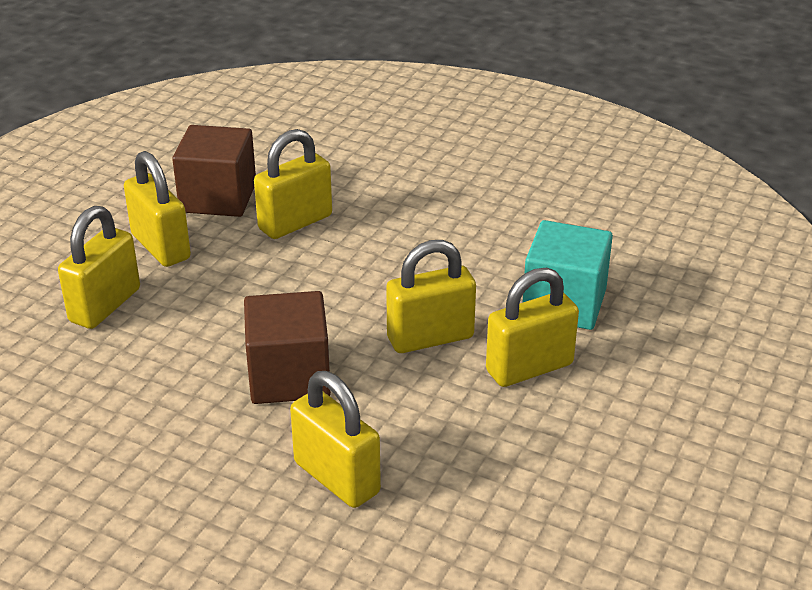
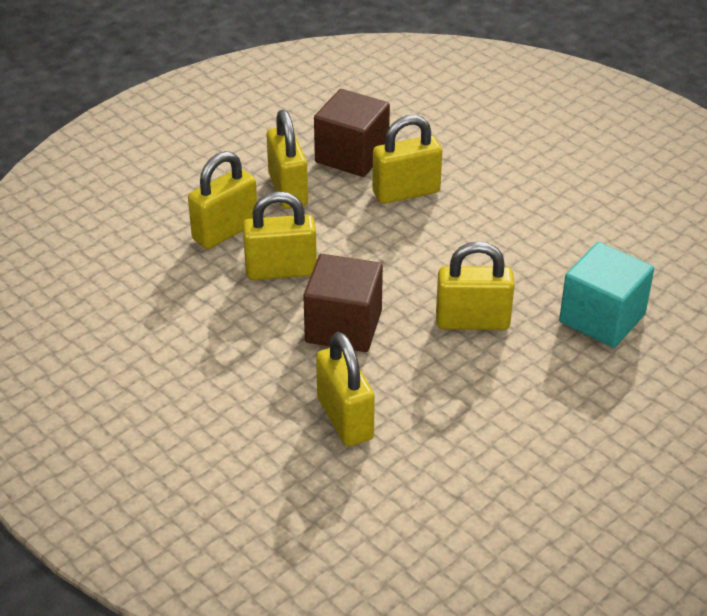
camera: 20 degrees right, 5 degrees up
(529, 368) = (543, 368): yellow padlock -> yellow padlock (281, 270)

